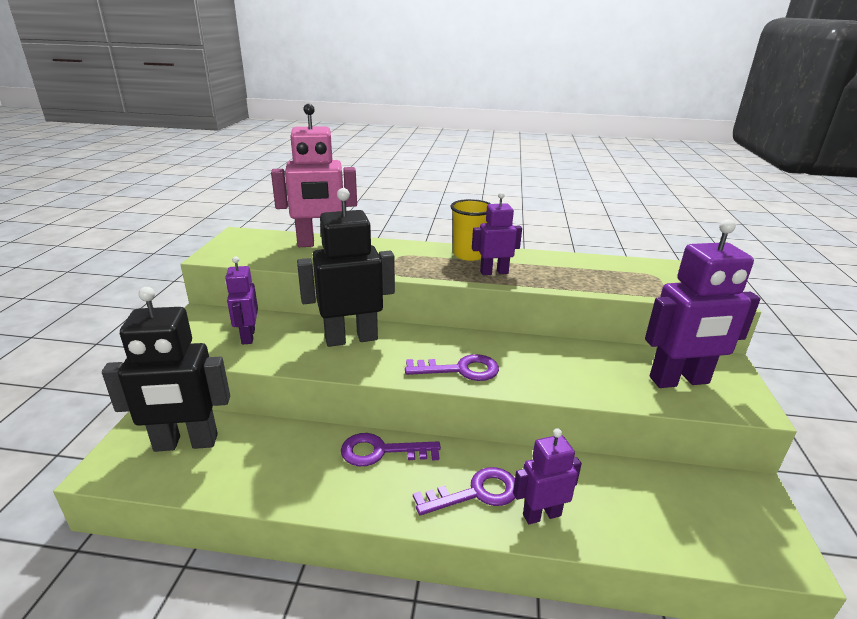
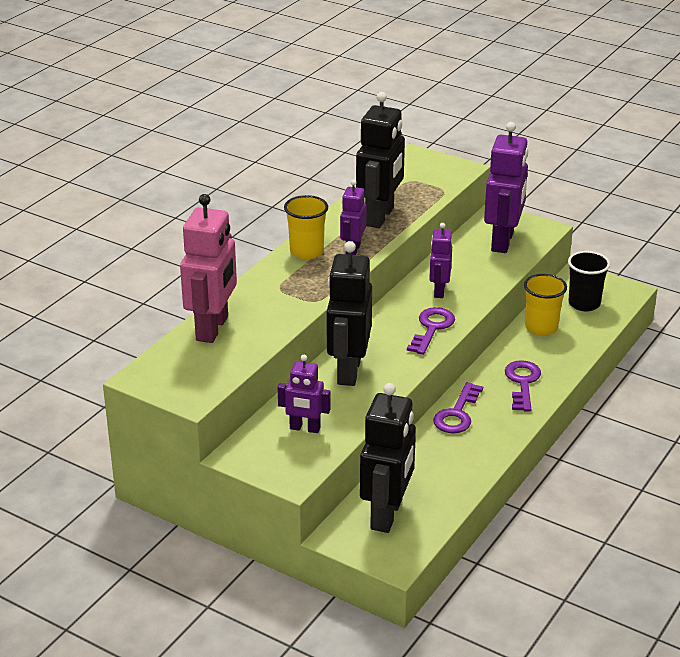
camera: 65 degrees left, 5 degrees up
(541, 514) = (554, 362): purple robot -> purple robot (439, 291)
(567, 273) = (380, 217): none -> black robot
(603, 482) = (541, 328): none -> yellow cup
(699, 513) = (584, 304): none -> black cup

